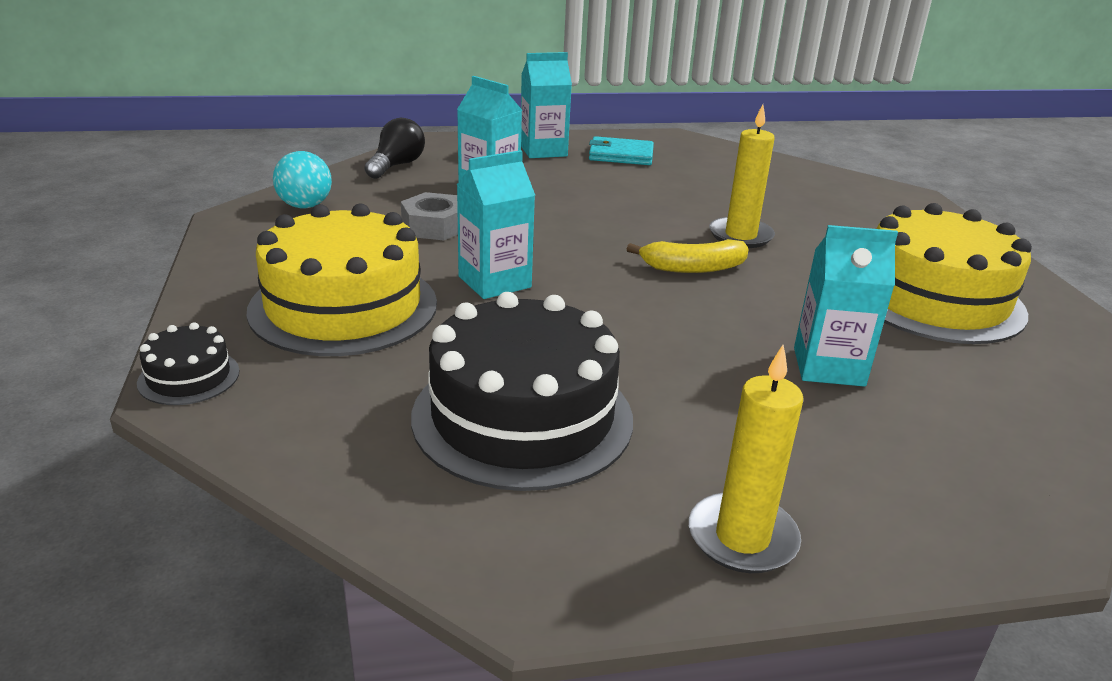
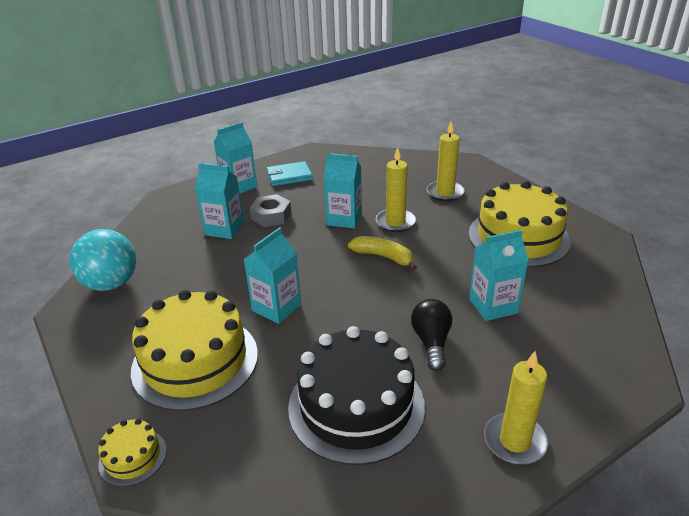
camera: 20 degrees left, 5 degrees up
(189, 377) = (133, 457): black cake -> yellow cake
(305, 206) = (111, 284): turquoise ball -> turquoise ball, size x1.52
(396, 165) = (150, 228): black light bulb -> black light bulb (431, 342)
(434, 226) = (210, 273): grey nut -> grey nut (271, 216)
(665, 215) = (344, 219): none -> turquoise carton
(693, 268) = (383, 257): yellow banana -> yellow banana turned 120 degrees counterclockwise
(846, 221) = (445, 193): none -> yellow candle

